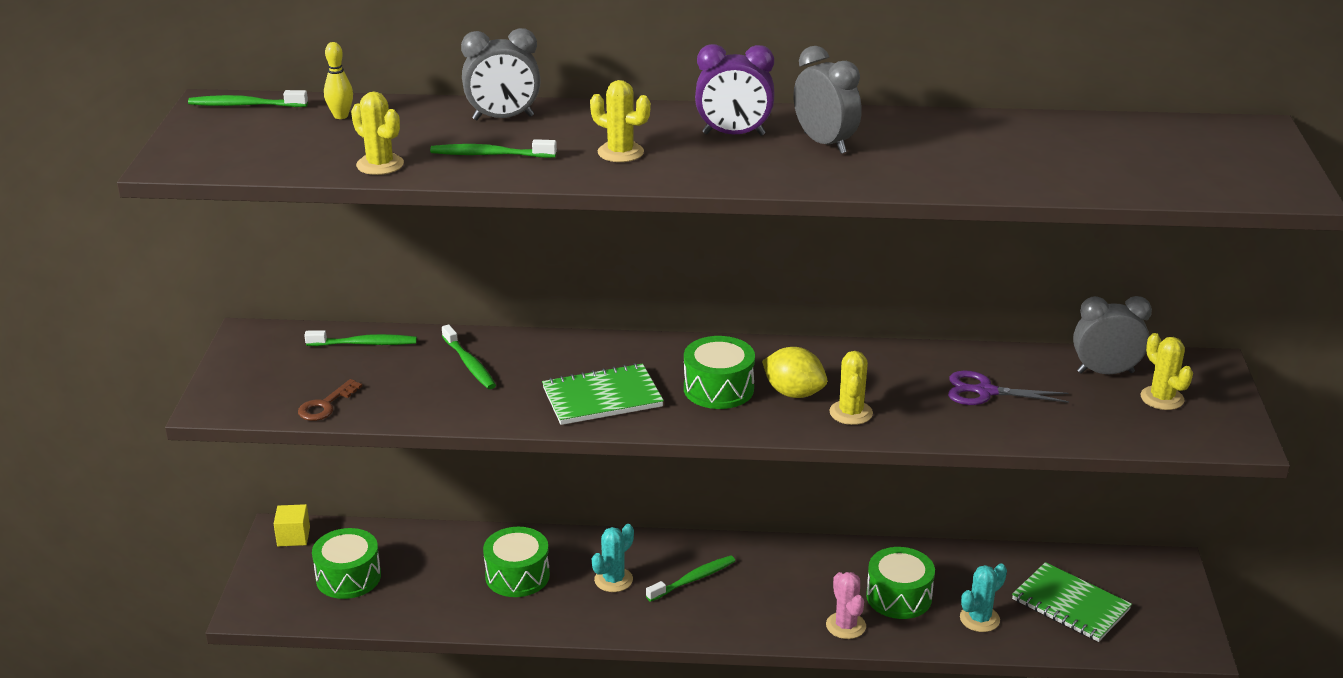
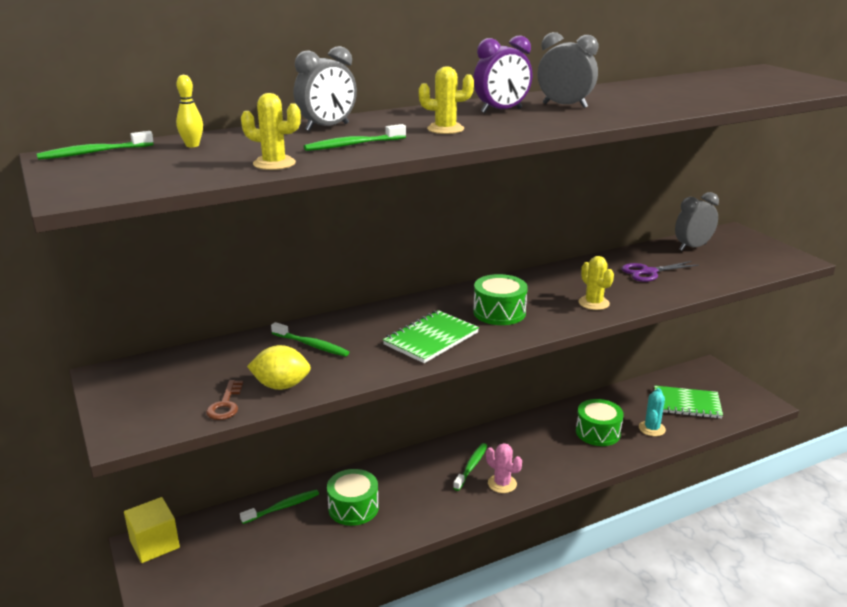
camera: 30 degrees left, 5 degrees down
(293, 536) = (154, 544): yellow cube -> yellow cube, size x1.54
(348, 577) = (225, 557): green drum -> none
(364, 344) = (213, 354): green toothbrush -> green toothbrush (282, 507)
(613, 580) = (421, 486): turquoise cactus -> none
(793, 393) = (547, 302): yellow lemon -> yellow lemon (281, 386)
(846, 626) = (587, 460): pink cactus -> pink cactus (502, 484)
(1162, 398) = (736, 252): yellow cactus -> none

